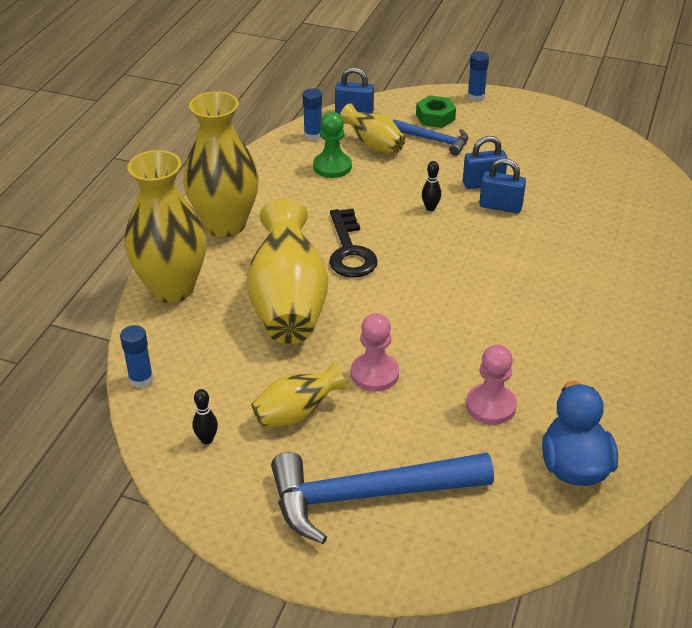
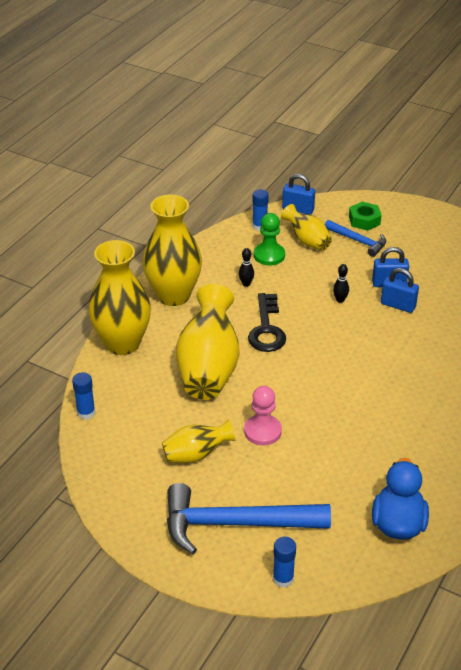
camera: 10 degrees right, 0 degrees up
(207, 439) = (125, 465): black bowling pin -> black bowling pin (246, 284)
(476, 97) = (403, 205): blue glue stick -> blue glue stick (283, 579)
(490, 406) = (346, 468): pink pawn -> none

